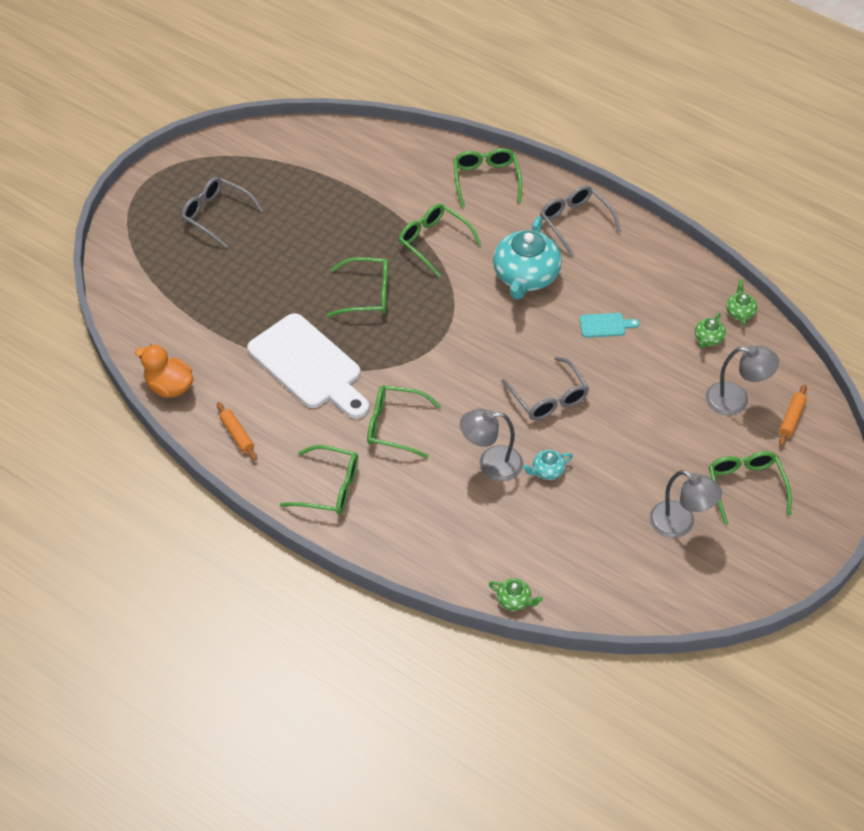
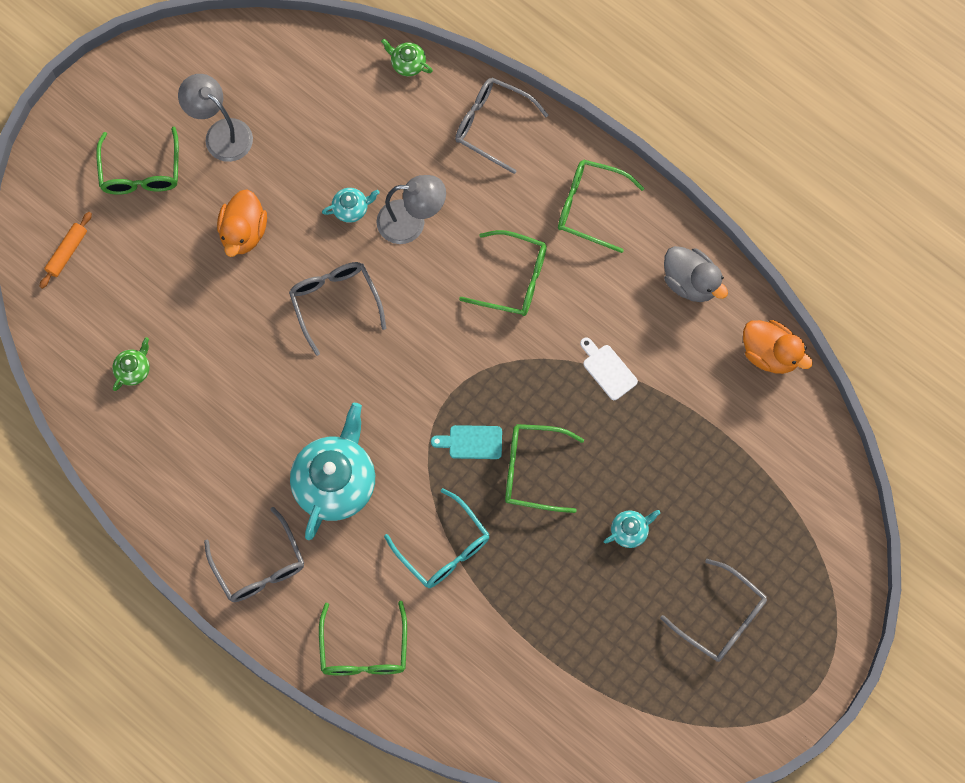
camera: 175 degrees left, 20 degrees up
(237, 435) = (691, 282): orange rolling pin -> grey duck
(287, 262) = (630, 531): none -> turquoise teapot
(309, 366) = (607, 370): white cutting board -> white cutting board, size x0.41
(426, 550) = (492, 125): none -> grey glasses
(433, 242) = (444, 548): green glasses -> turquoise glasses
(605, 325) = (251, 399): turquoise cutting board -> turquoise cutting board (471, 442)
(640, 445) = (243, 232): none -> orange duck
(736, 400) = (122, 281): grey lamp -> none
(740, 312) = (86, 405): green teapot -> none

